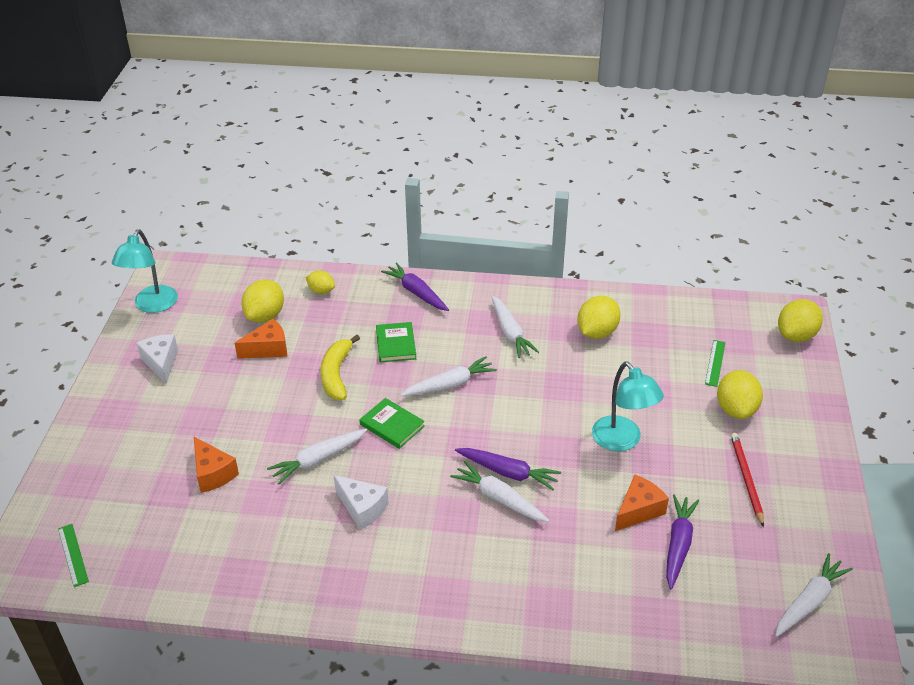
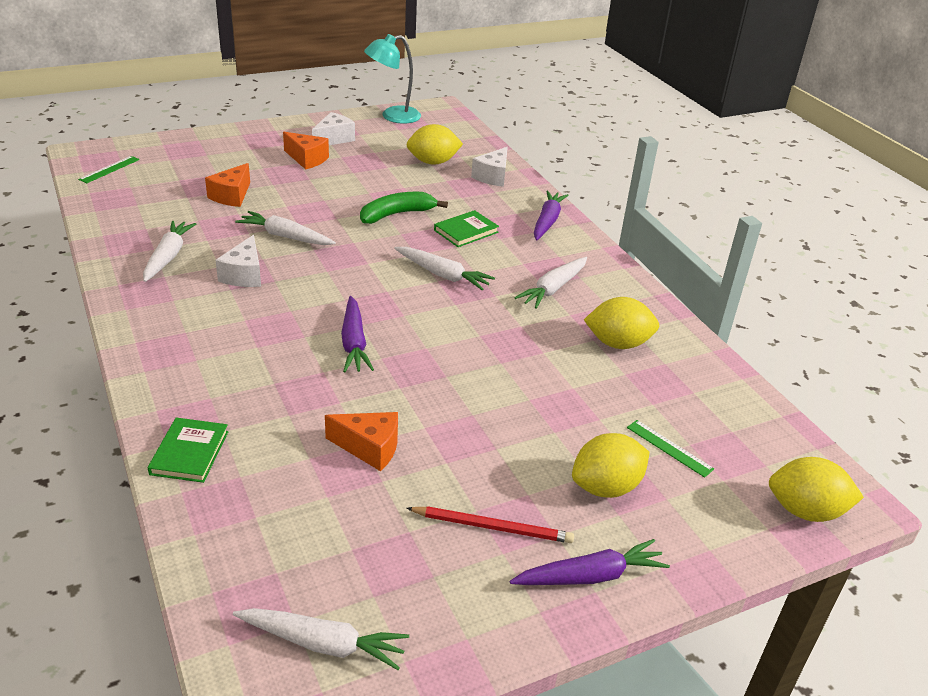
camera: 55 degrees right, 5 degrees down
(268, 349) = (395, 175): orange cheese -> orange cheese (307, 159)
(321, 291) = (493, 176): yellow lemon -> white cheese
(336, 374) = (397, 214): yellow banana -> green banana
(392, 425) = (359, 260): green book -> green book (189, 453)
(499, 498) = (314, 347): white carrot -> white carrot (168, 257)
(622, 441) = (466, 407): turquoise lamp -> none
(678, 545) = (339, 494): purple carrot -> purple carrot (590, 576)
(715, 363) = (669, 448): green ruler -> green ruler turned 60 degrees clockwise
(746, 479) = (492, 527): red pencil -> red pencil turned 45 degrees clockwise

